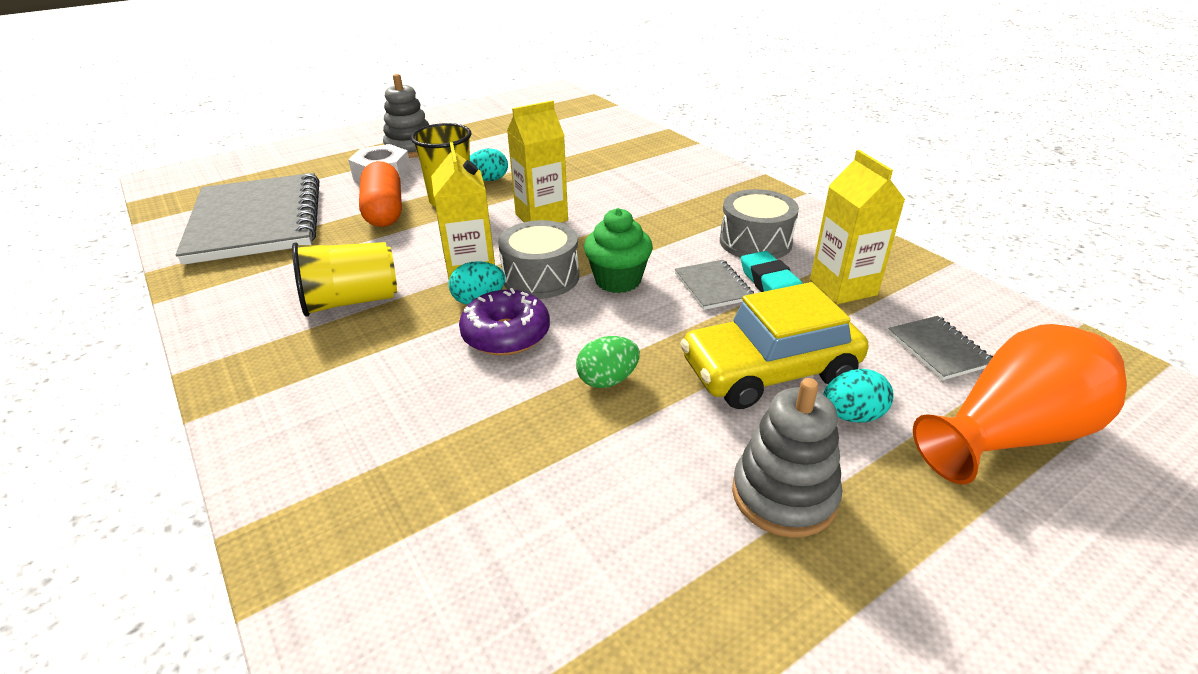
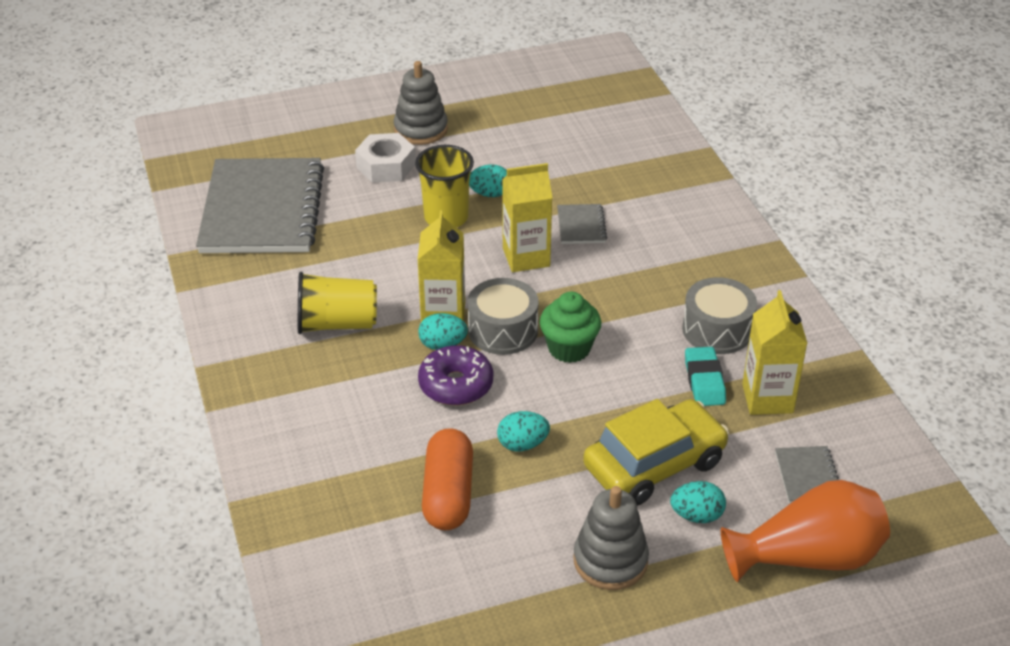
camera: 15 degrees right, 5 degrees up
(384, 211) = (380, 219): orange capsule -> orange capsule (448, 494)
(607, 380) = (522, 444): green egg -> turquoise egg
(713, 286) = (651, 373): grey notebook -> grey notebook (581, 226)
(769, 371) = (654, 464): yellow car -> yellow car turned 150 degrees clockwise

